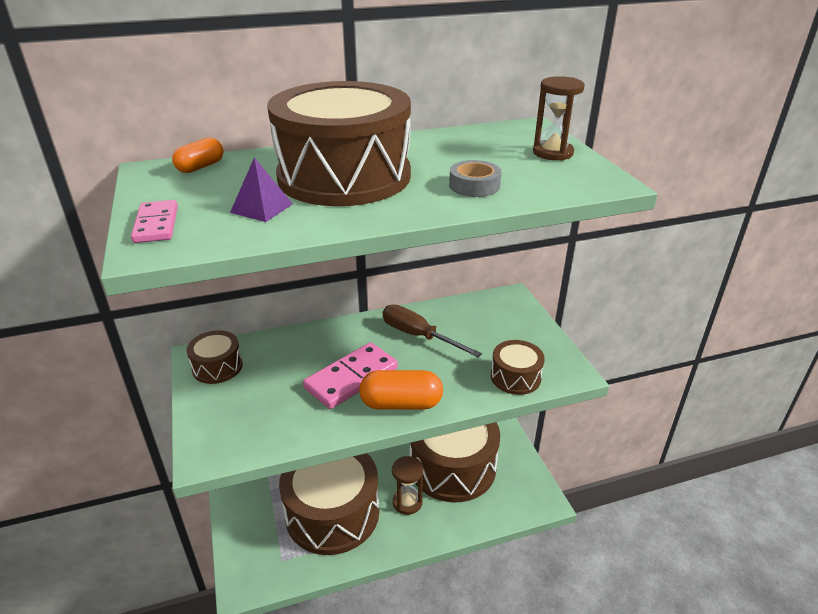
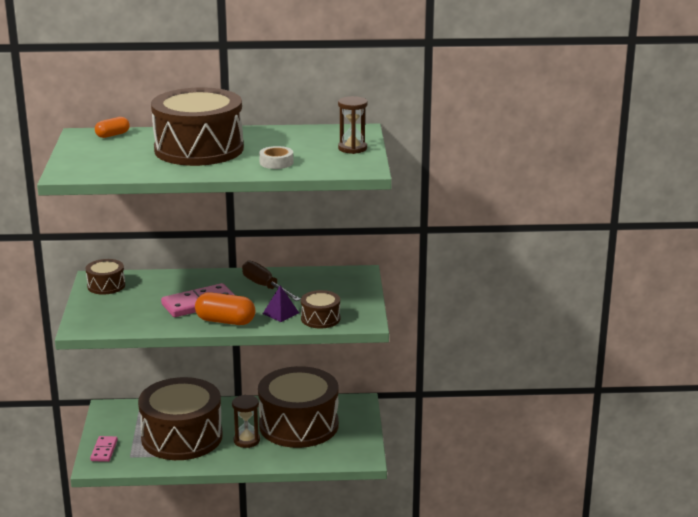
camera: 15 degrees right, 10 degrees down
(156, 224) = (73, 163): pink domino -> pink domino (104, 450)
(261, 208) = (137, 161): purple pyramid -> purple pyramid (280, 313)
(474, 186) = (276, 162): grey tape -> white tape

